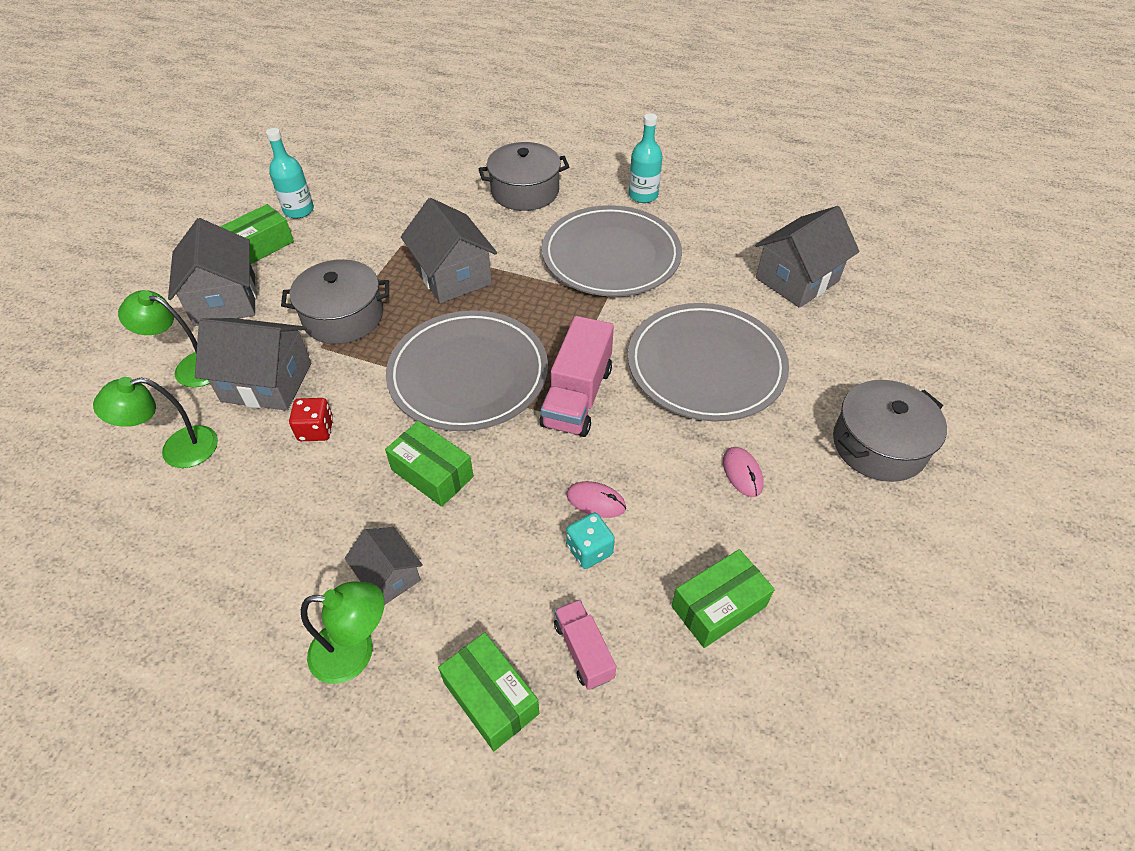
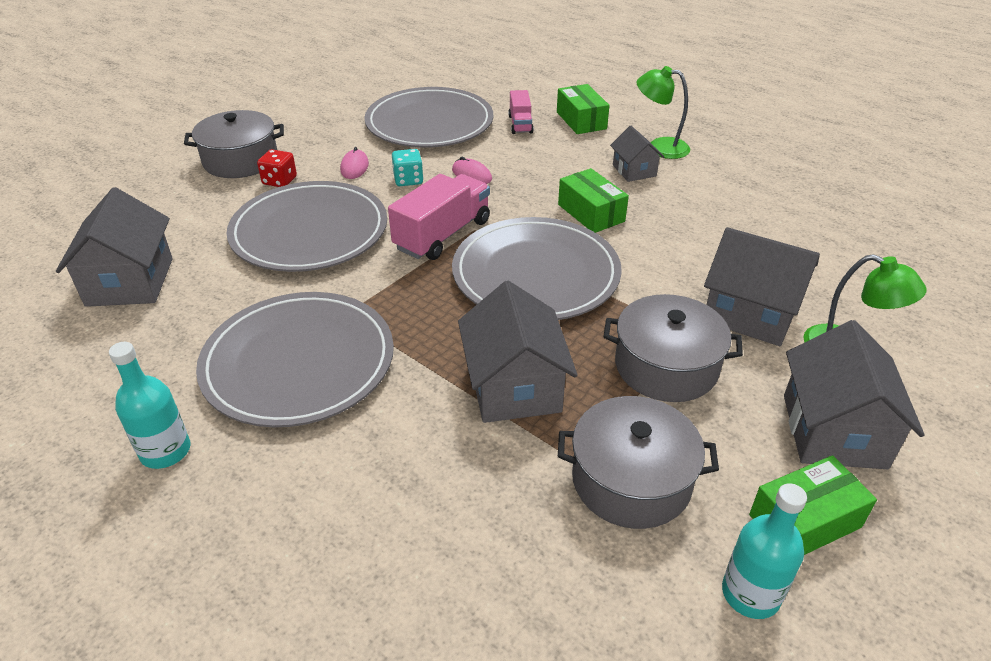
camera: 160 degrees left, 10 degrees down
(177, 449) = (826, 275): green lamp -> none
(316, 430) = (693, 262): red dice -> red dice (279, 181)
(525, 191) = (335, 518): grey pot -> grey pot (631, 480)
(589, 550) = (492, 156): turquoise dice -> turquoise dice (408, 180)
(718, 606) = (429, 123): green box -> grey plate
(797, 280) = (130, 281): grey house -> grey house turned 75 degrees counterclockwise

